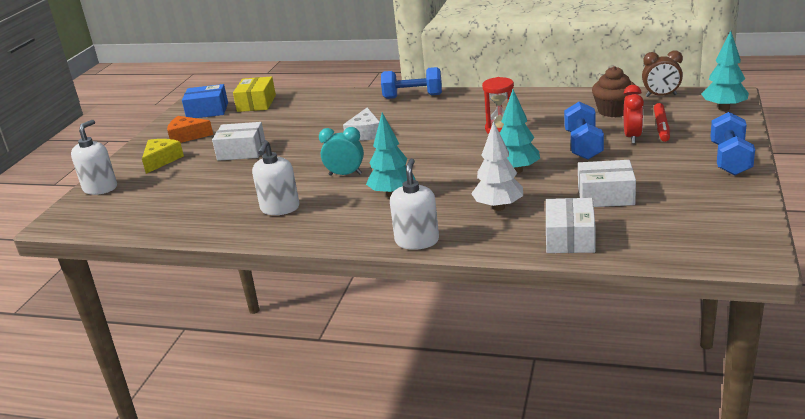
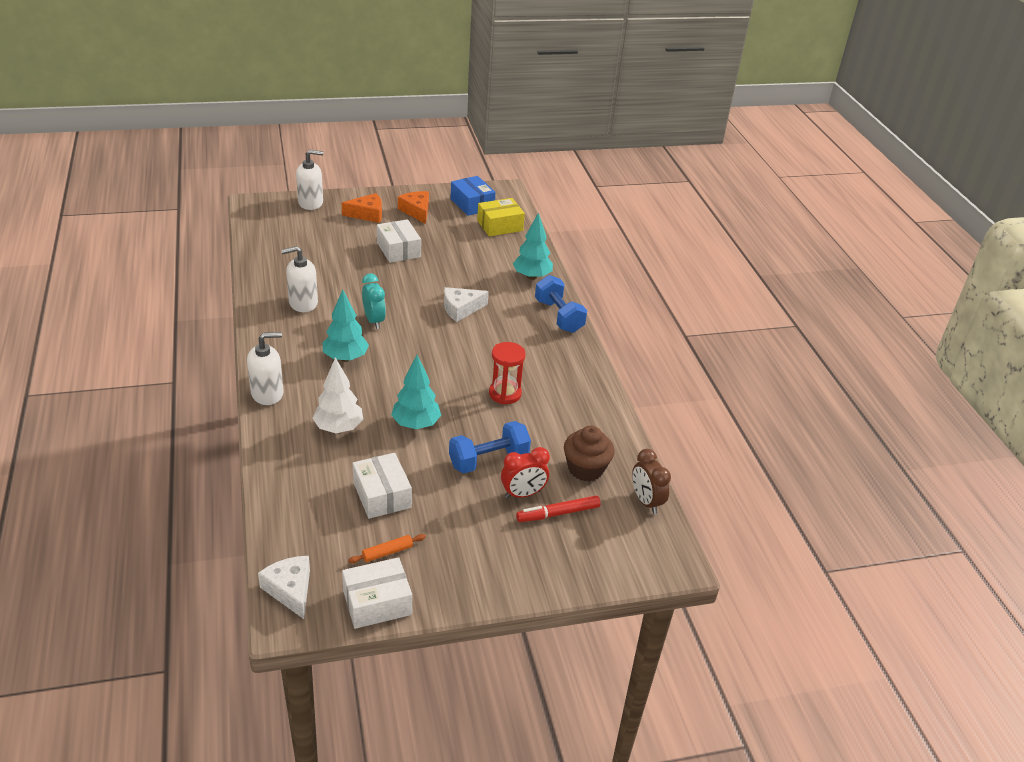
camera: 55 degrees right, 10 degrees up
(161, 160) = (367, 214): yellow cheese -> orange cheese
(570, 238) = (294, 485): white box -> white box (377, 602)
(682, 200) = (387, 552): none -> orange rolling pin
(718, 252) = (290, 590): none -> white cheese
(724, 108) = (632, 561): turquoise tree -> turquoise tree (532, 277)
(730, 159) = (495, 579): blue dumbbell -> none

